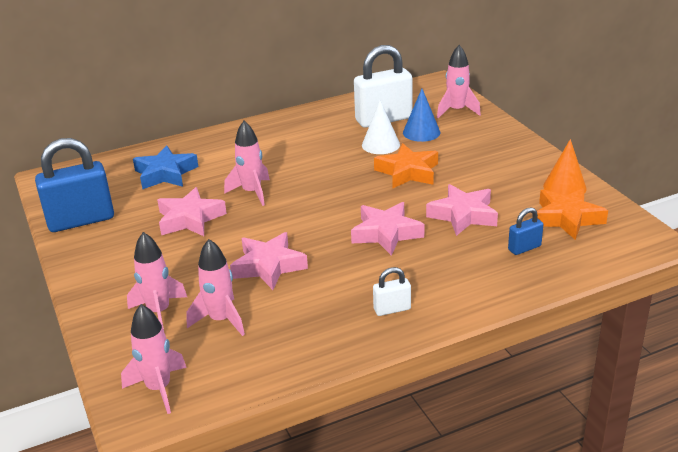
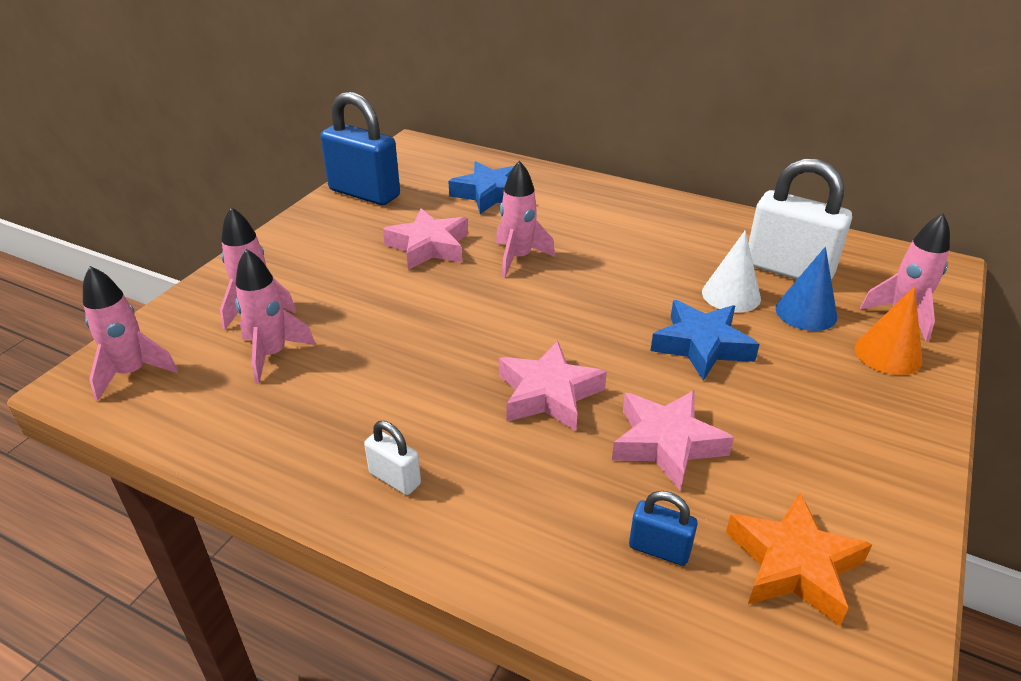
camera: 50 degrees right, 5 degrees up
(268, 266) = (394, 338): pink star -> none
(408, 172) = (702, 346): orange star -> blue star
(564, 187) = (874, 521): orange cone -> orange cone (888, 354)

